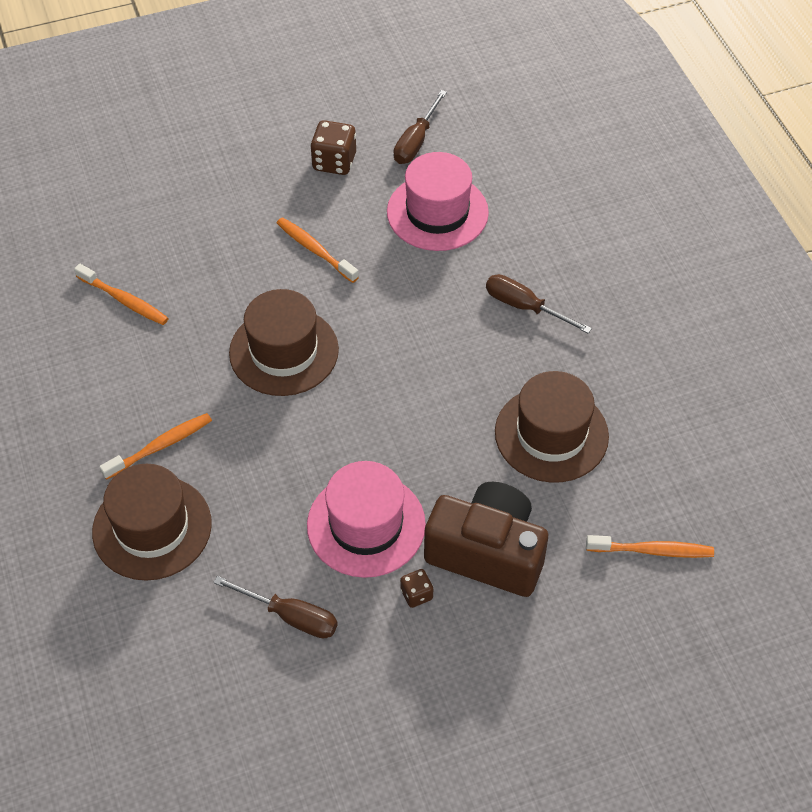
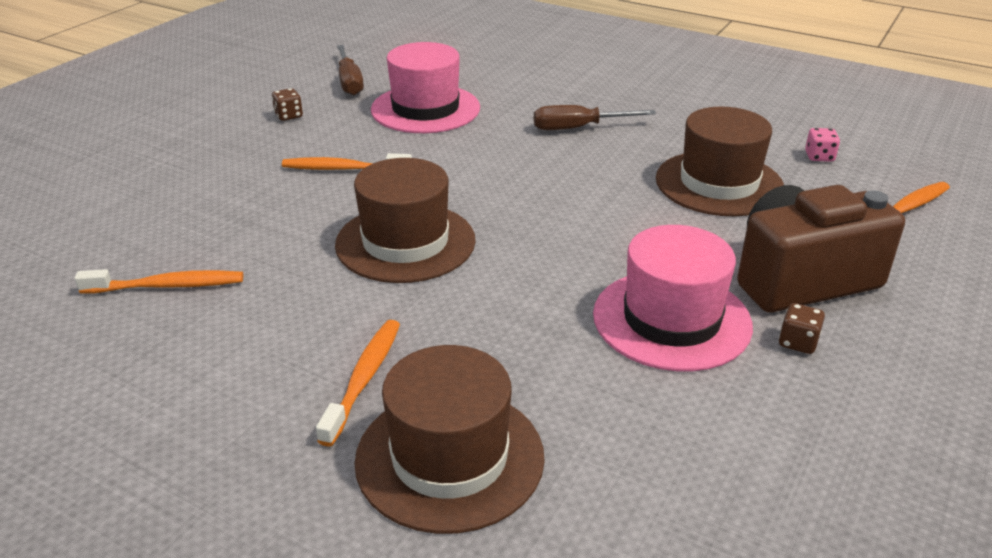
camera: 40 degrees left, 20 degrees down
(290, 616) = (718, 438): brown screwdriver -> none
(334, 162) = (289, 116): brown dice -> brown dice, size x0.56
(667, 458) = (819, 157): none -> pink dice

